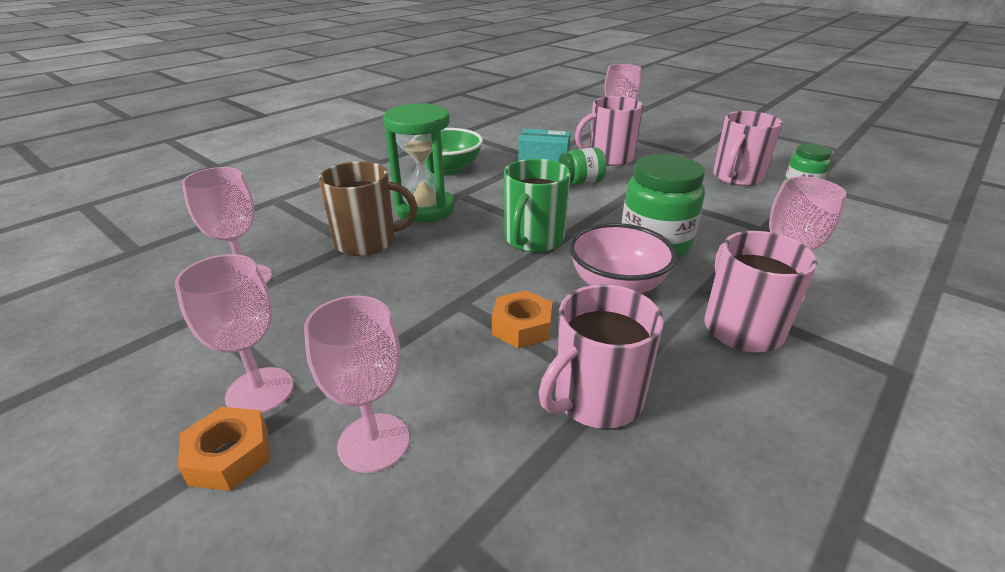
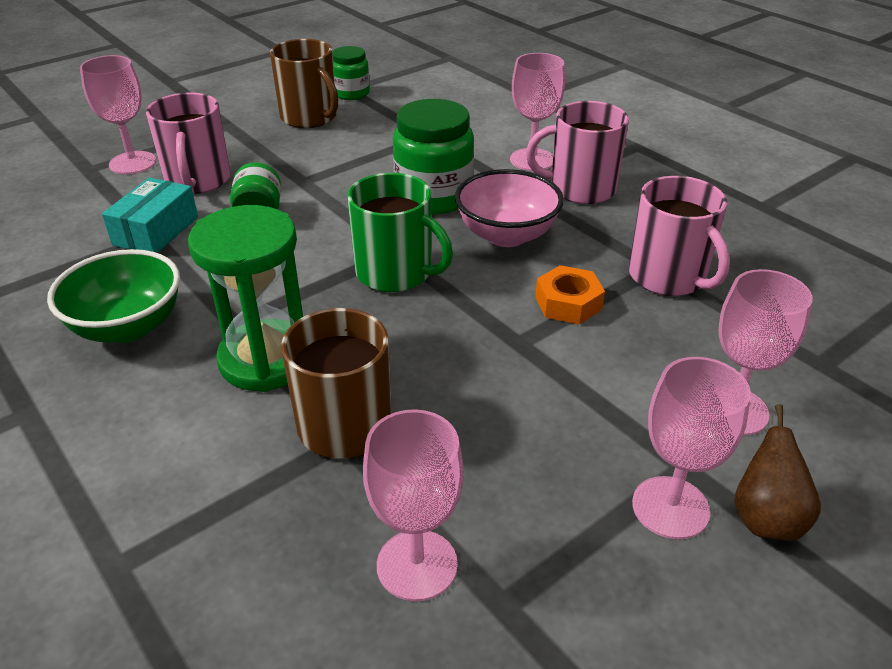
camera: 80 degrees left, 5 degrees up
(229, 456) = (766, 518): orange nut -> brown pear
(737, 177) = (310, 117): pink mug -> brown mug

